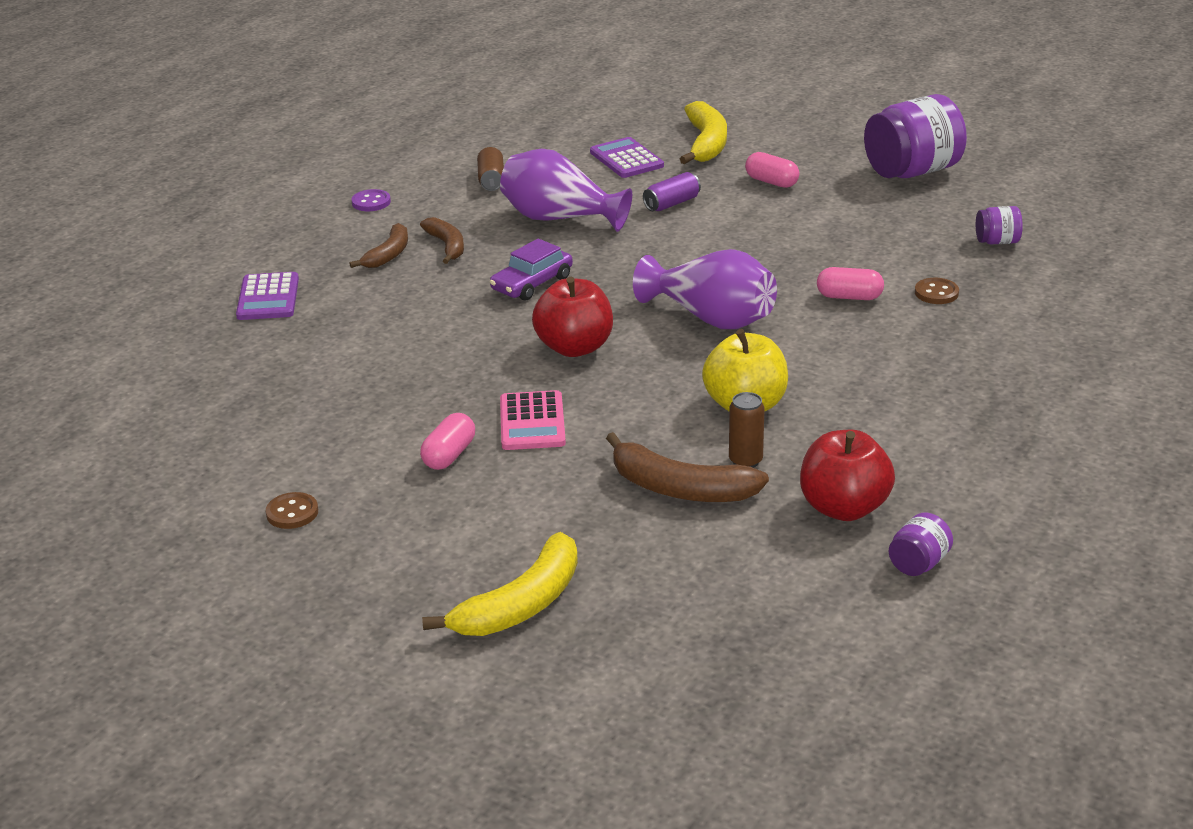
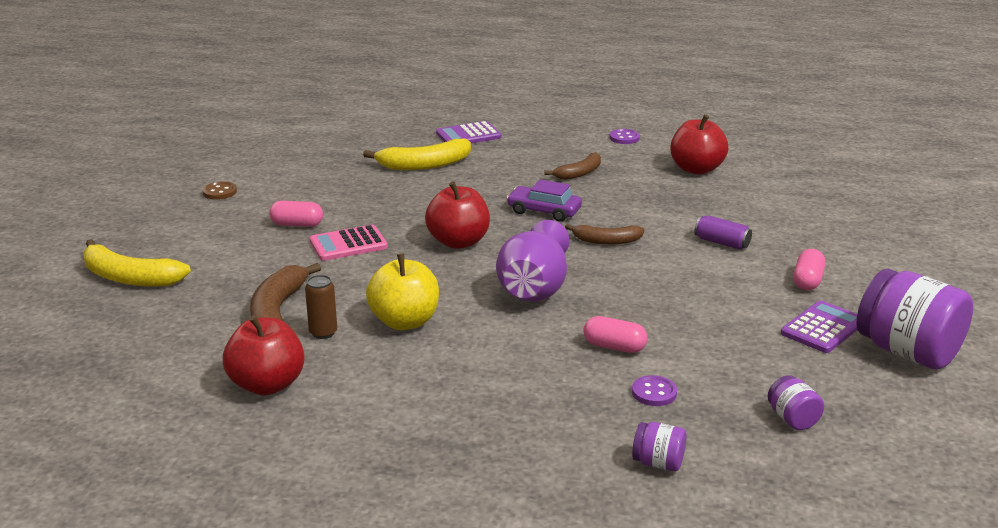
camera: 70 degrees right, 5 degrees down
(388, 254) = (552, 157): brown banana -> brown banana (606, 241)
(491, 180) = (696, 169): brown can -> red apple
(559, 219) = (655, 204): purple vase -> none
(626, 159) = (786, 212): purple calculator -> purple calculator (822, 328)
(706, 143) = (854, 240): yellow banana -> yellow banana (424, 165)
(849, 297) = (614, 347): pink capsule -> pink capsule turned 60 degrees counterclockwise
(918, 563) = (193, 429): purple jar -> purple jar (658, 463)
(936, 293) = (654, 393): brown button -> purple button

